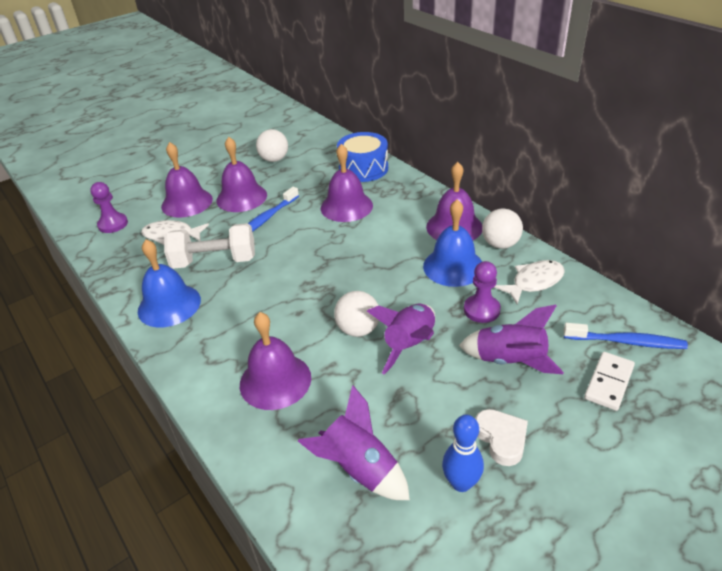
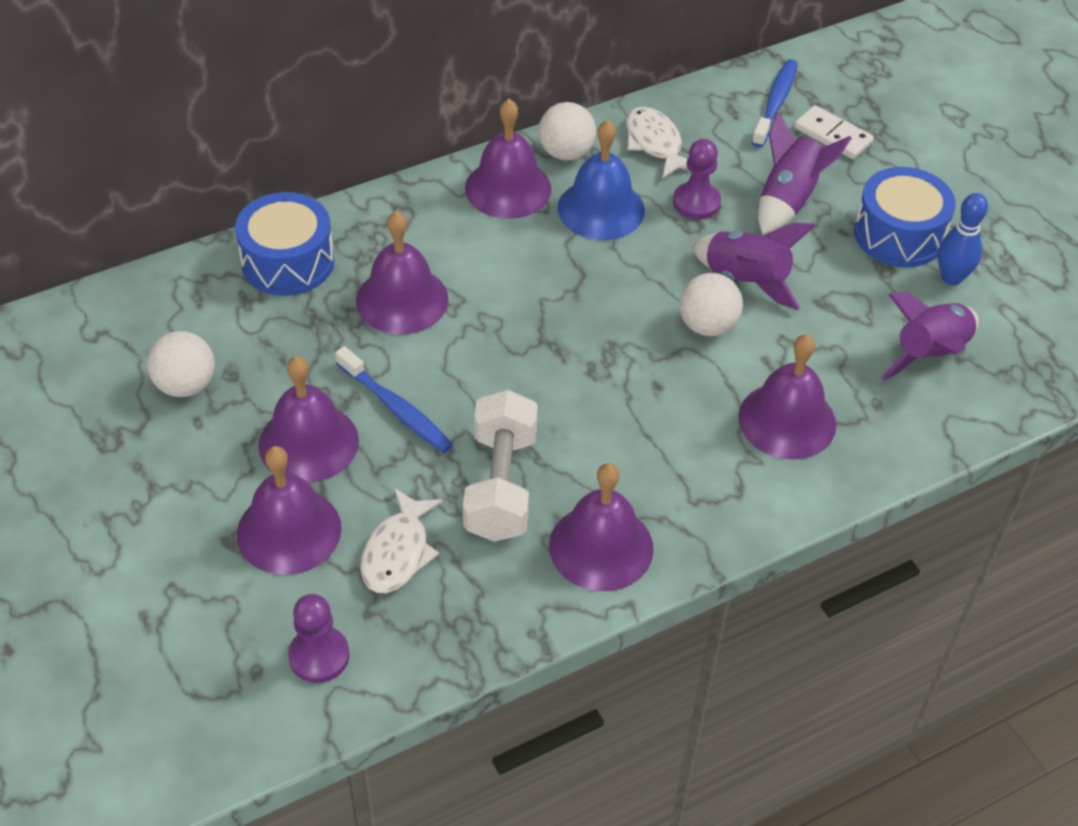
camera: 85 degrees left, 10 degrees up
(169, 305) = (601, 547): blue bell -> purple bell
(501, 439) = (899, 235): white heart -> blue drum

